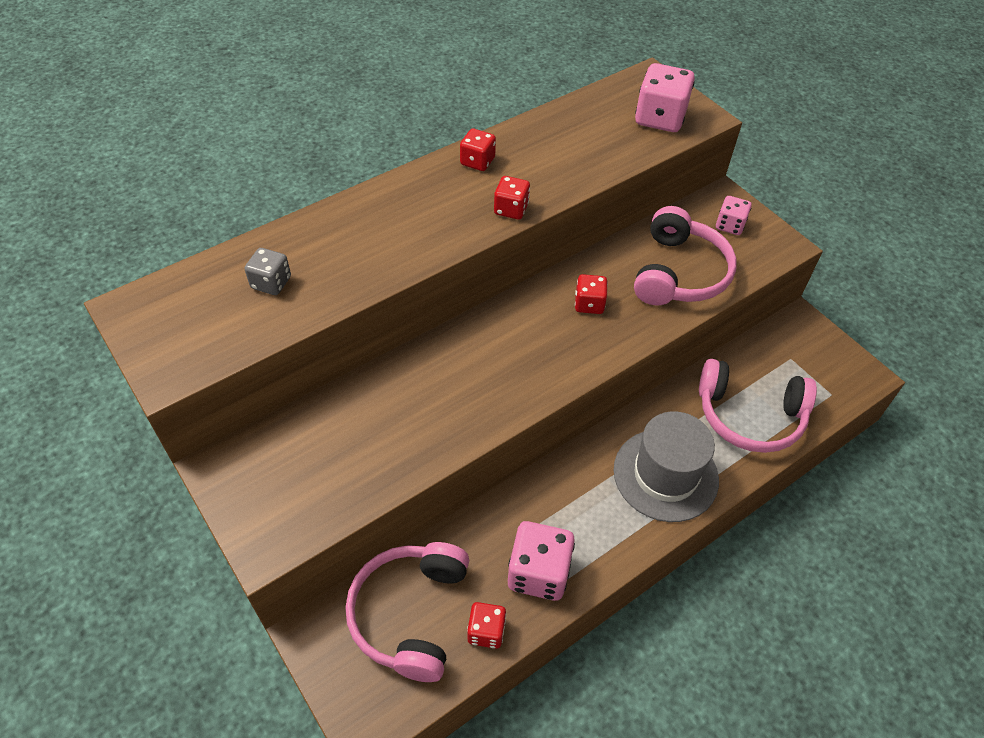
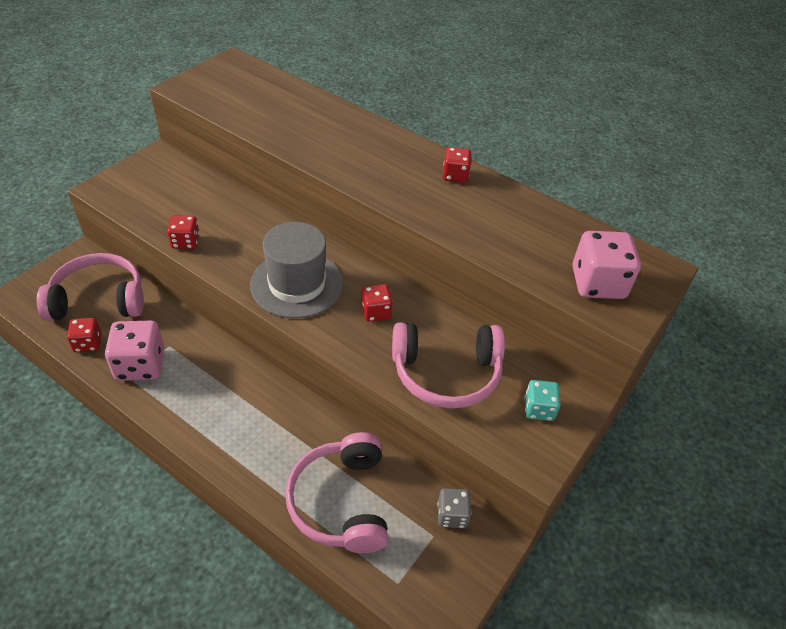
camera: 70 degrees right, 5 degrees down
(271, 283) = (274, 106): grey dice -> grey dice (452, 515)
(511, 209) = (406, 203): red dice -> red dice (185, 242)
(665, 475) = (252, 438): grey hat -> grey hat (297, 284)
(730, 225) = (538, 409): pink dice -> turquoise dice

